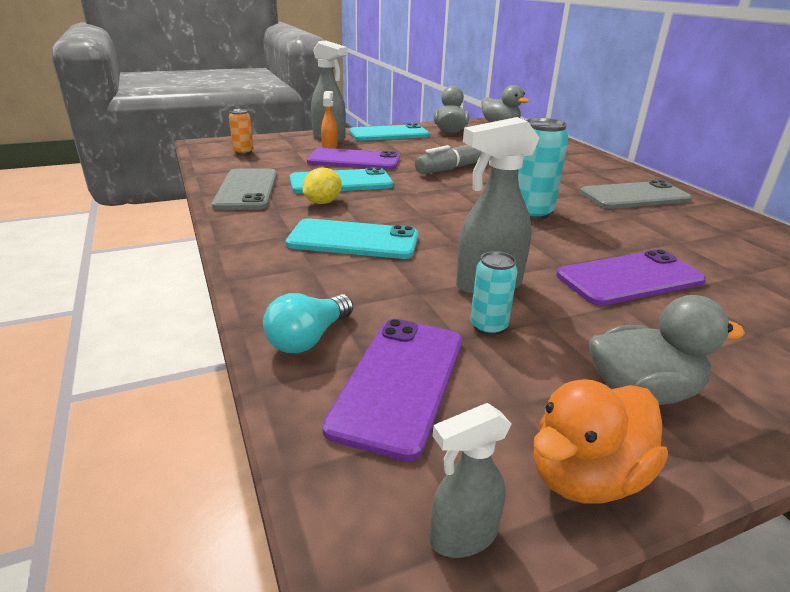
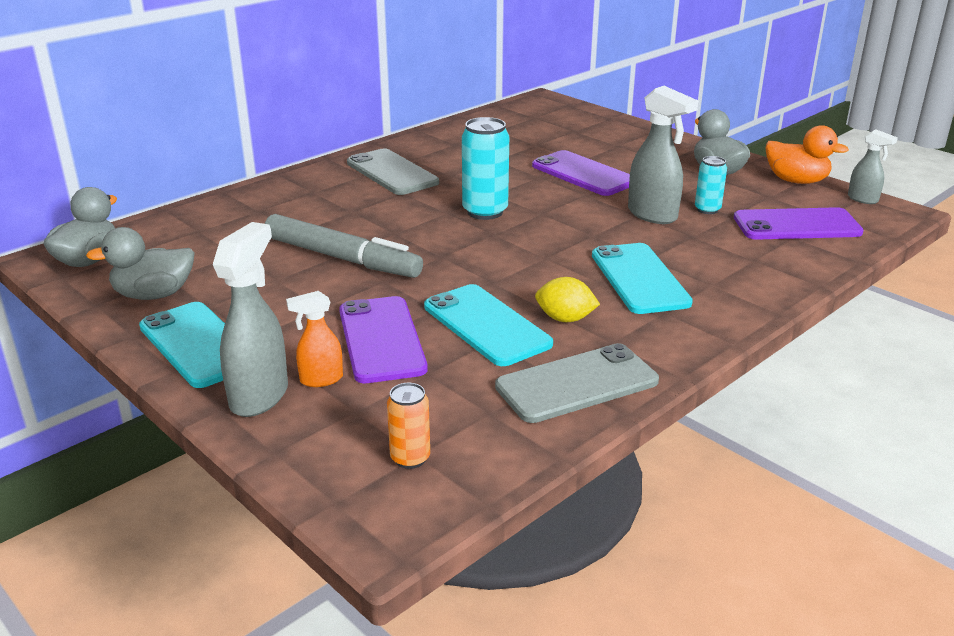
camera: 110 degrees left, 0 degrees up
(308, 338) = (799, 259): turquoise light bulb -> none

